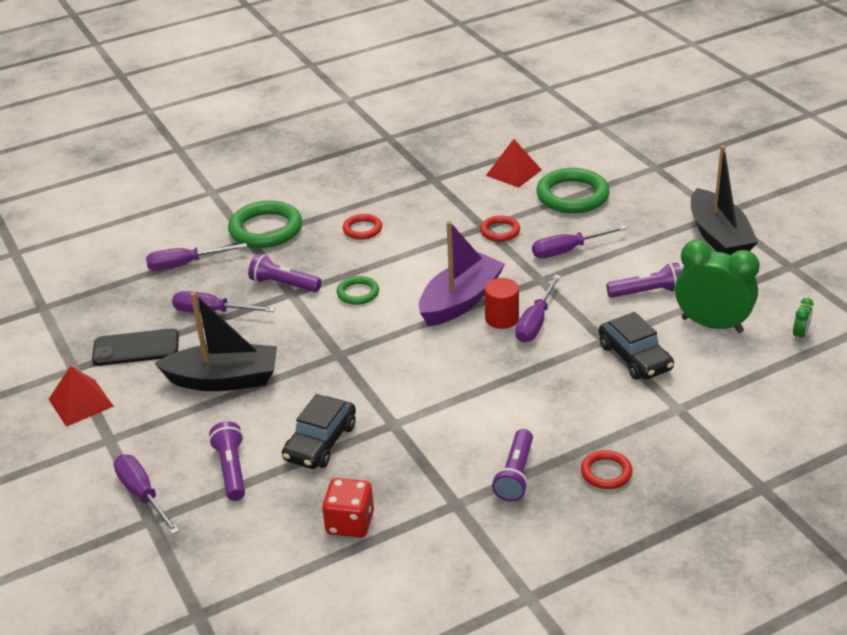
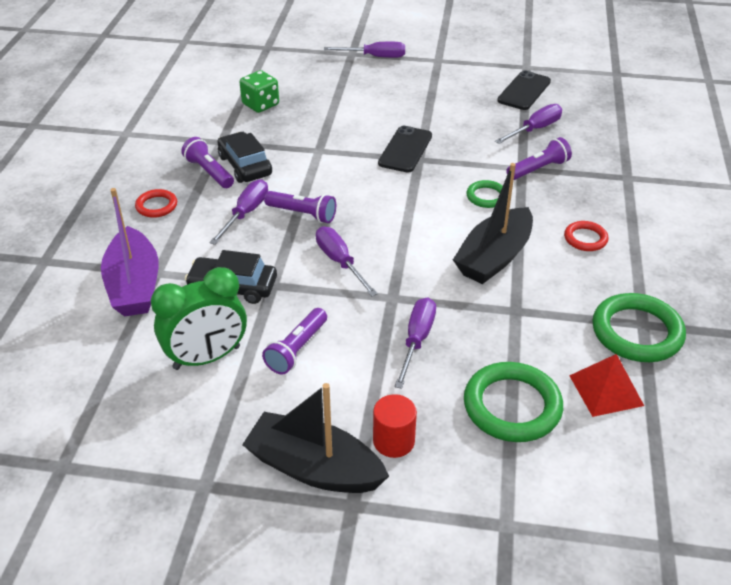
camera: 125 degrees right, 5 degrees up
(81, 402) = (486, 61): red pyramid -> none
(185, 264) = (617, 138): purple screwdriver -> purple screwdriver (246, 213)
(224, 380) = (447, 109): black boat -> black boat (494, 257)
(231, 469) = (357, 86): purple flashlight -> purple flashlight (302, 214)
(266, 229) = (637, 190): green ring -> green ring (637, 332)
(320, 442) = (339, 120): black car -> black car (245, 165)
(331, 370) = (405, 149): none -> black phone
(350, 523) = (260, 104): red dice -> green dice
(460, 301) = (415, 239): purple boat -> purple boat (134, 285)
(500, 231) = (496, 316): red ring -> none
(502, 318) = (366, 248): red cylinder -> red cylinder (393, 441)
(800, 335) = (121, 404): green clock -> none

